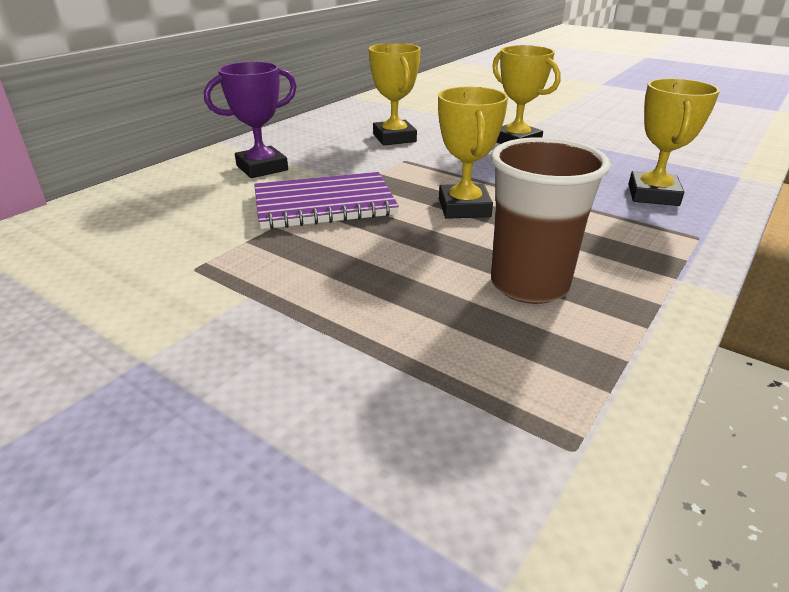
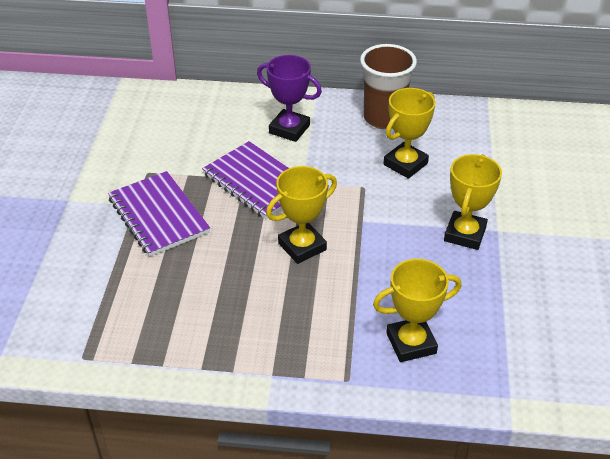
camera: 60 degrees right, 10 degrees up
(299, 282) = (158, 215): none -> purple notebook
(529, 285) = (216, 307): brown cup -> brown cup (383, 118)

